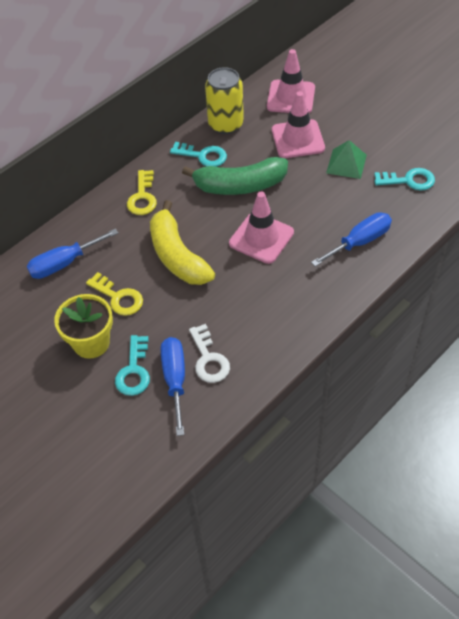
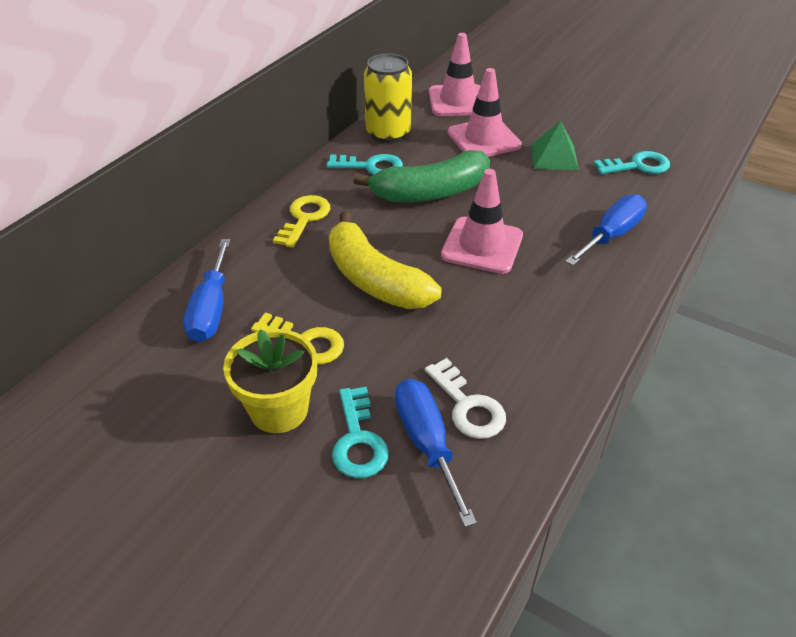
camera: 15 degrees left, 10 degrees down
(64, 263) = (211, 309): blue screwdriver -> blue screwdriver turned 45 degrees counterclockwise
(142, 197) = (304, 218): yellow key -> yellow key turned 150 degrees counterclockwise

